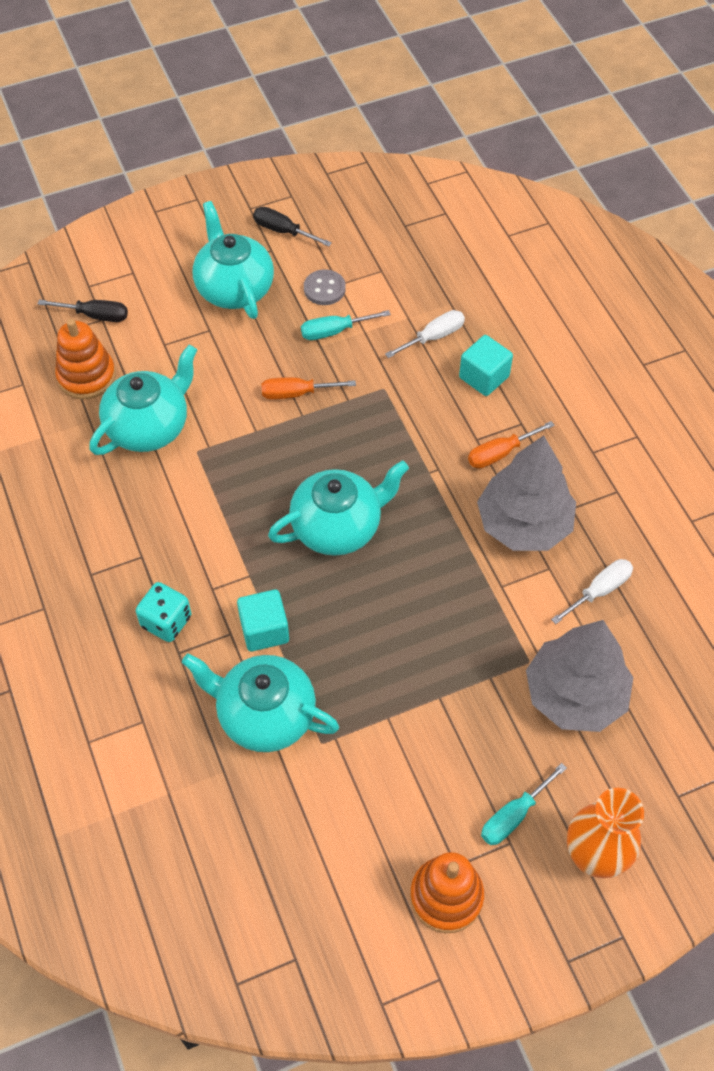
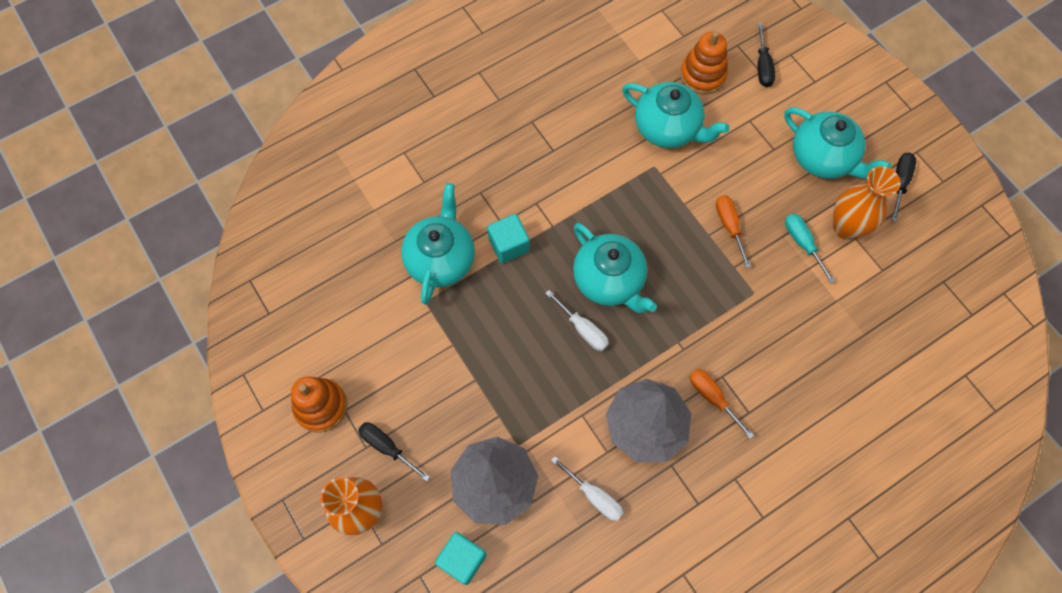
camera: 80 degrees right, 10 degrees up
(166, 621) = (503, 179): turquoise dice -> none
(234, 288) = (823, 158): turquoise teapot -> turquoise teapot turned 75 degrees clockwise
(324, 289) = (846, 227): grey button -> orange vase
(433, 337) = (822, 325): white screwdriver -> white screwdriver (583, 329)
(484, 377) = (790, 374): turquoise cube -> turquoise cube (462, 559)
(513, 815) = (387, 447): turquoise screwdriver -> black screwdriver

